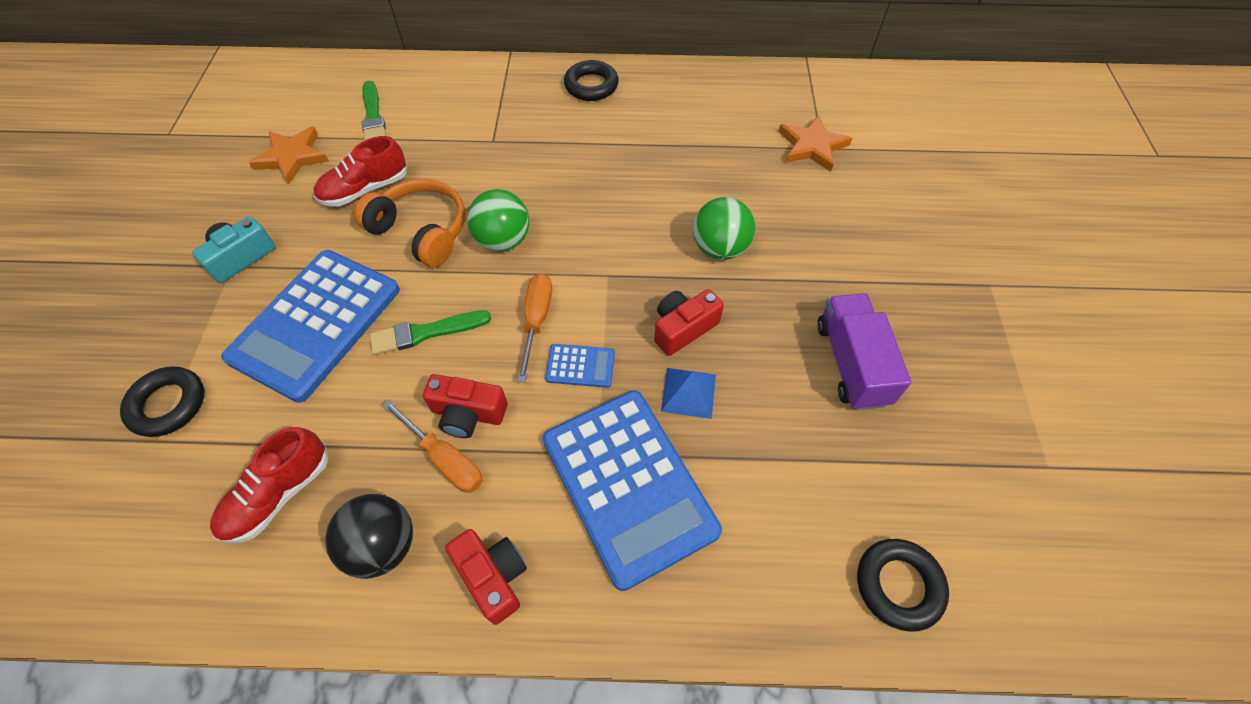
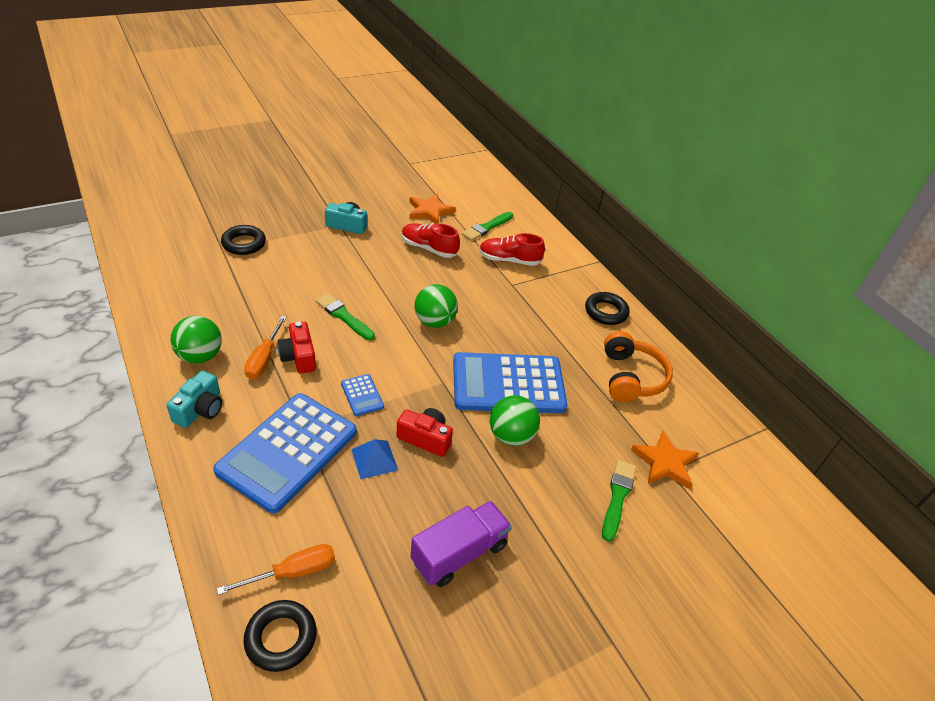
camera: 55 degrees right, 15 degrees down
(278, 494) = (212, 304): red shoe -> red shoe (509, 260)
(316, 324) = (322, 271): blue calculator -> blue calculator (508, 384)
(383, 545) = (200, 356): black ball -> green ball
(421, 231) = (415, 284): orange headphones -> orange headphones (631, 377)
(493, 576) = (200, 409): red camera -> turquoise camera
(536, 320) = (383, 361): orange screwdriver -> orange screwdriver (293, 572)
(836, 201) = (617, 497): none -> green brush

